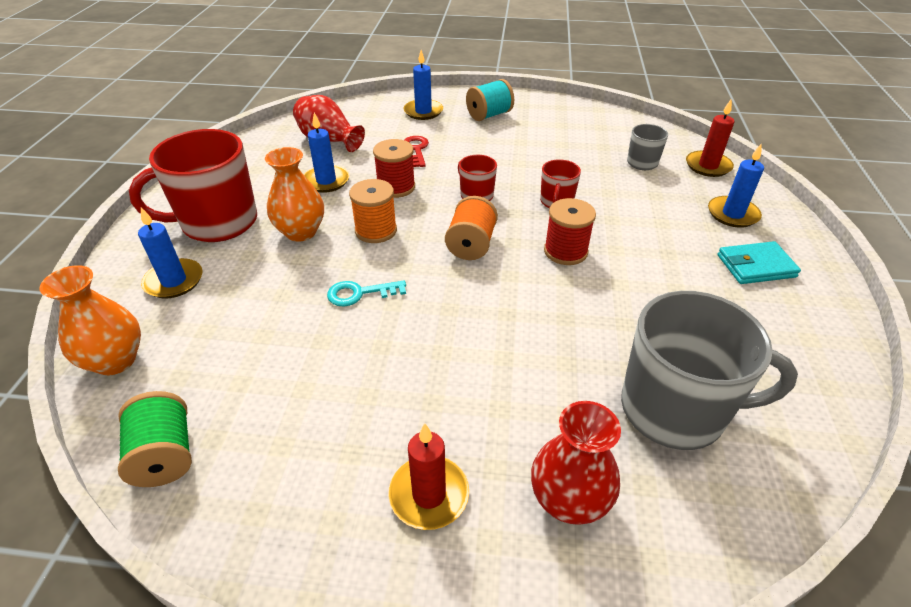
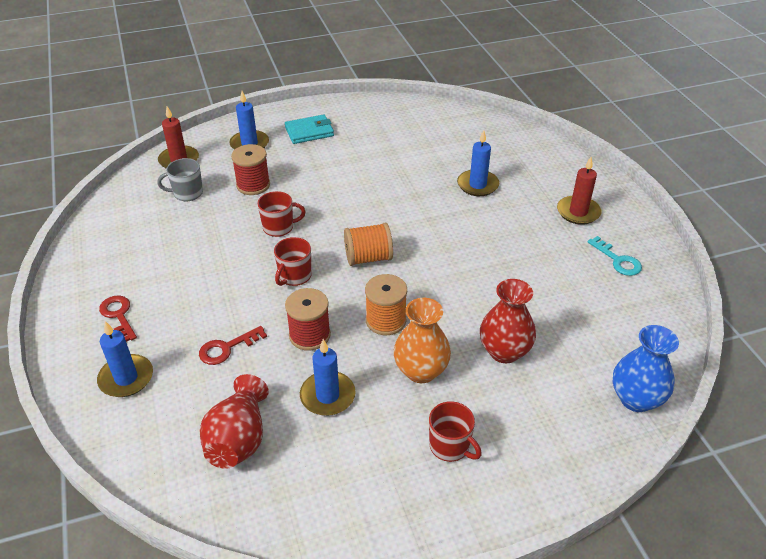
camera: 115 degrees left, 0 degrees up
(115, 360) = (636, 399): orange vase -> blue vase
(165, 455) = (659, 321): green spool -> none
(174, 281) = (543, 423): blue candle -> blue candle (477, 185)
(218, 222) = (450, 446): red mug -> red mug, size x0.48
(360, 293) = (466, 297): turquoise key -> turquoise key (617, 260)
(489, 115) = (119, 316): turquoise spool -> red key
(565, 251) = (345, 209): red spool -> red spool (253, 185)
(568, 500) = (539, 171): red vase -> red vase (504, 351)
(675, 410) = (456, 148): grey mug -> none
(756, 266) = (309, 132): turquoise wallet -> turquoise wallet turned 75 degrees counterclockwise

